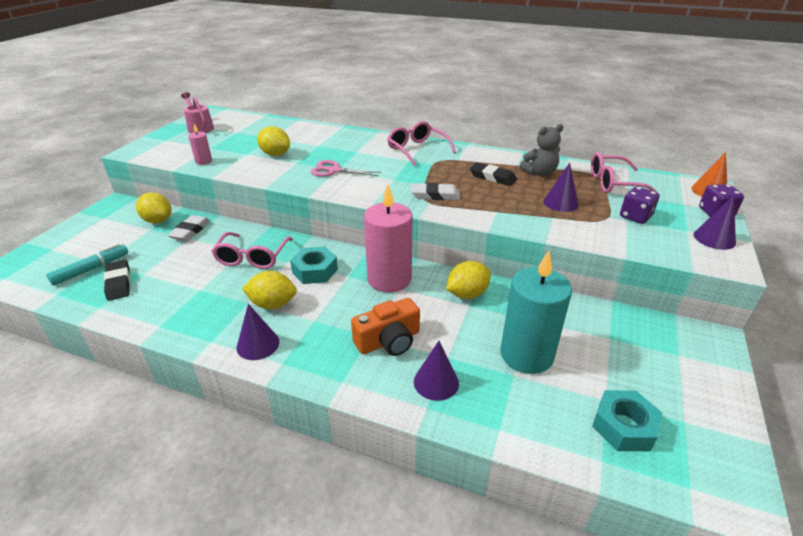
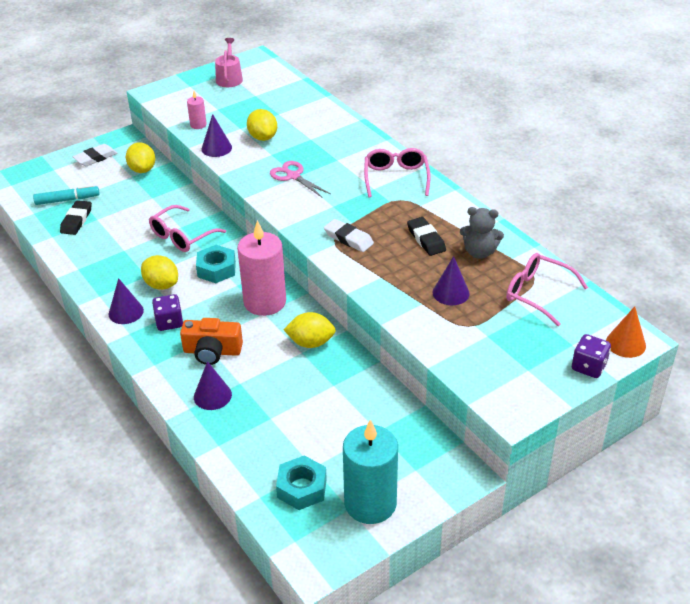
camera: 35 degrees right, 5 degrees up
(190, 231) = (158, 190): white eraser -> white eraser (95, 158)
(526, 354) = (297, 409): turquoise candle -> turquoise candle (370, 503)
(635, 217) = (500, 336): purple dice -> purple dice (169, 322)
(714, 238) = (539, 388): purple cone -> purple cone (216, 148)

